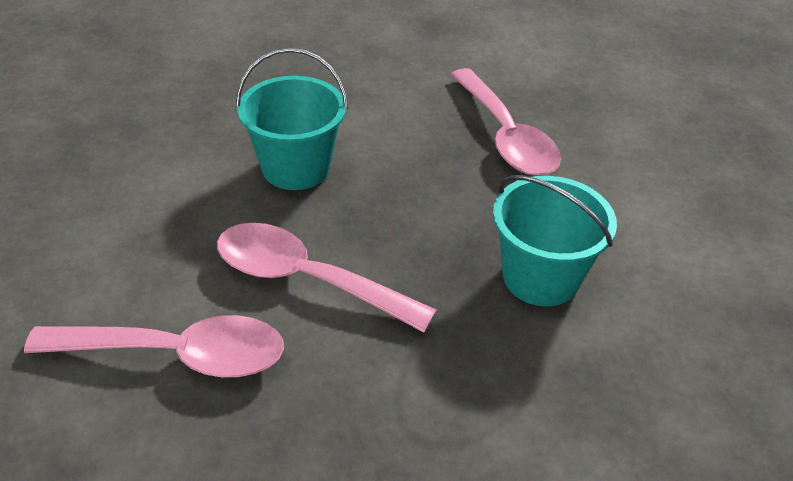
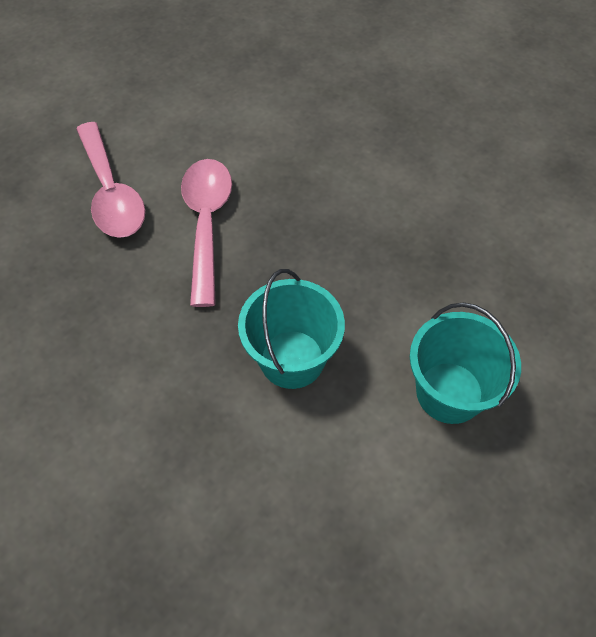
camera: 65 degrees right, 15 degrees up
(296, 167) = (311, 167): turquoise bucket -> turquoise bucket (449, 392)
(506, 136) = (448, 277): pink spoon -> none

